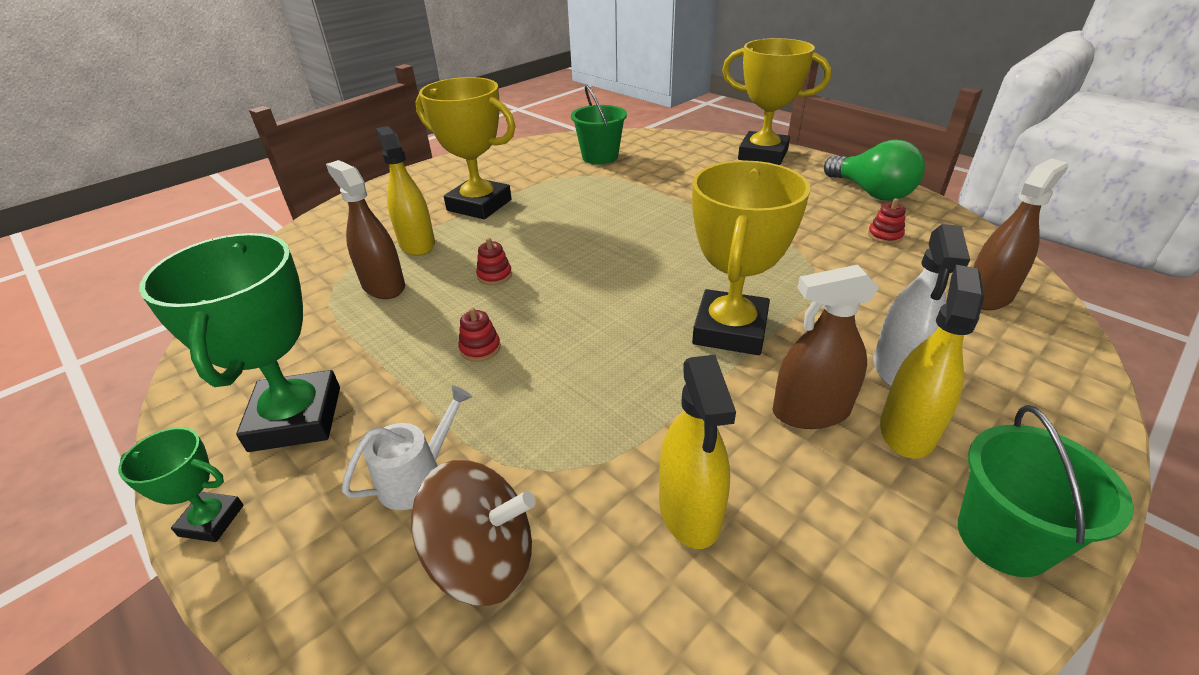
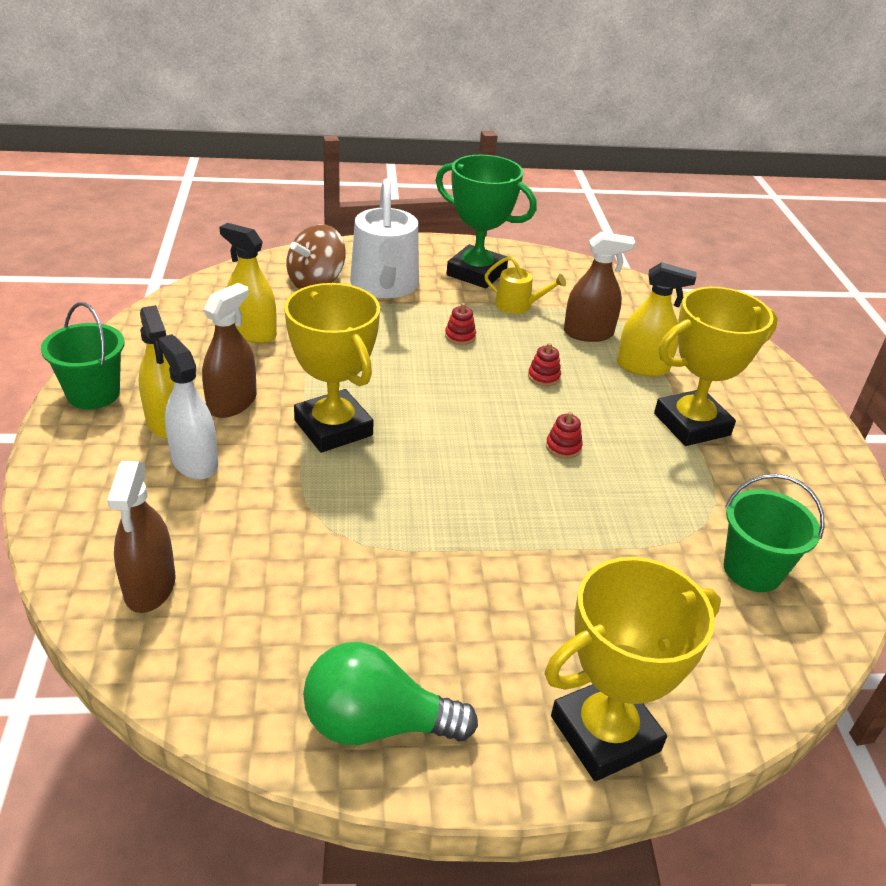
camera: 125 degrees right, 0 degrees up
(211, 520) = (433, 243): green trophy -> none
(364, 347) = (518, 305): none -> yellow watering can
(417, 477) = (385, 285): white watering can -> white watering can, size x1.97
(885, 236) = (298, 626): red stacking toy -> red stacking toy (563, 447)

